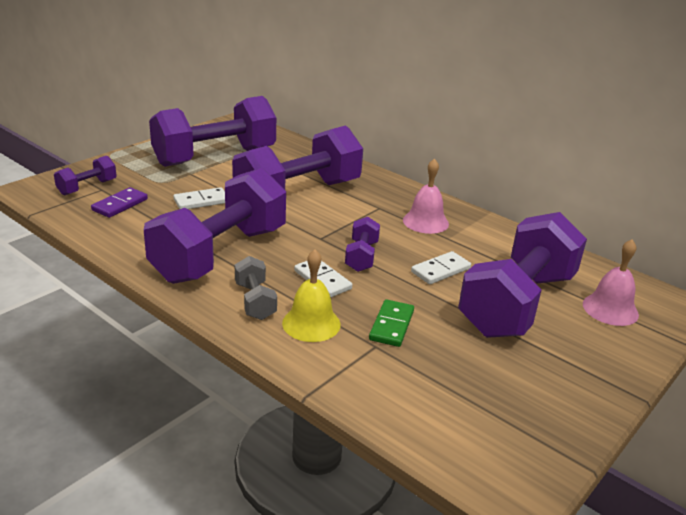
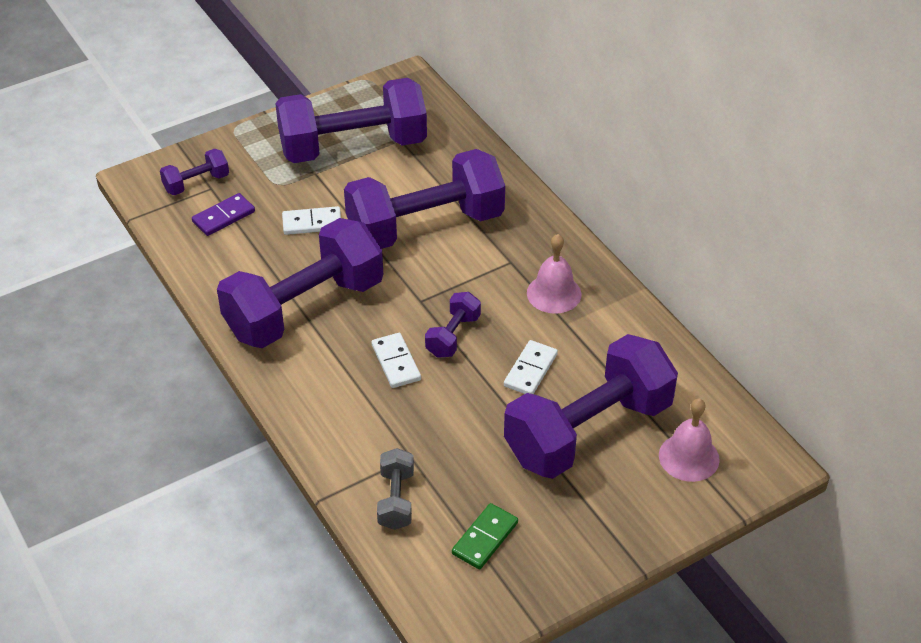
camera: 20 degrees right, 15 degrees up
(255, 301) = (316, 379): grey dumbbell -> grey dumbbell (396, 500)
(311, 323) = (360, 417): yellow bell -> none
(391, 325) = (438, 435): green domino -> green domino (485, 538)
(440, 270) = (530, 370): white domino -> white domino turned 45 degrees counterclockwise

